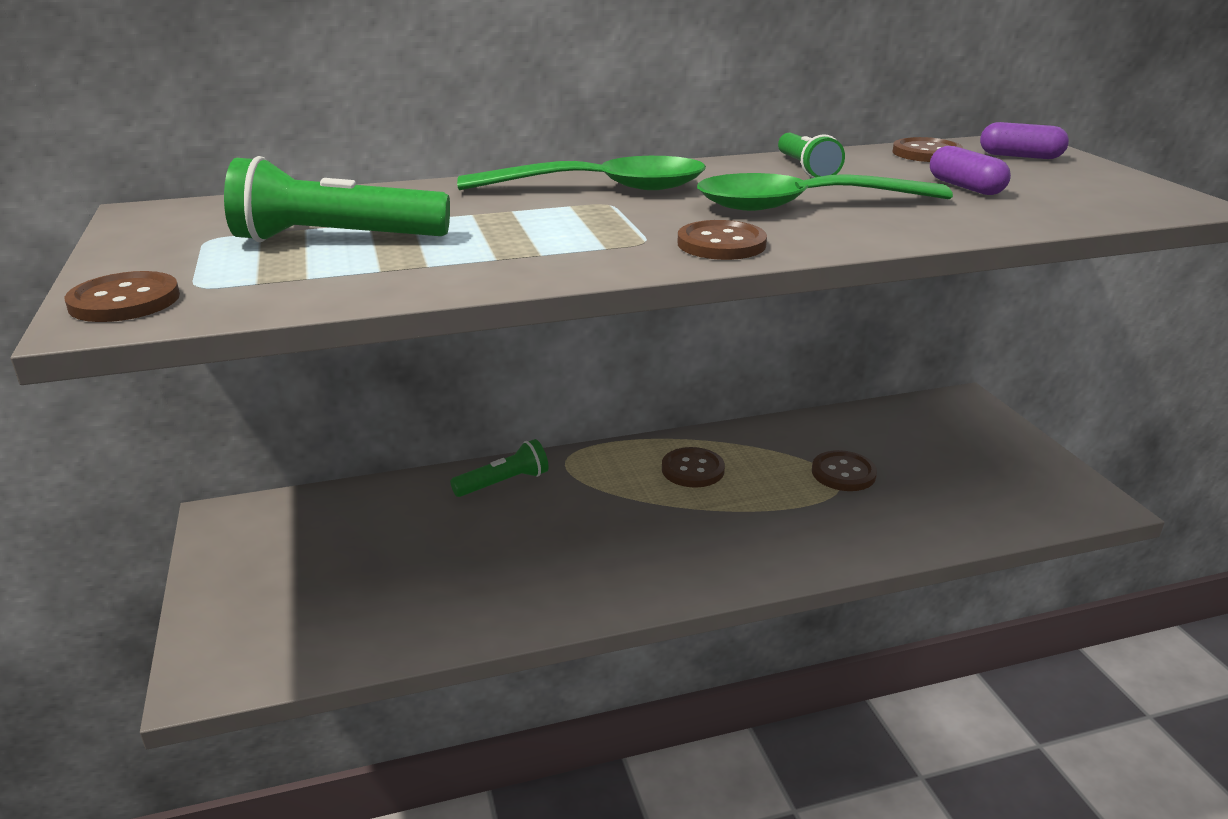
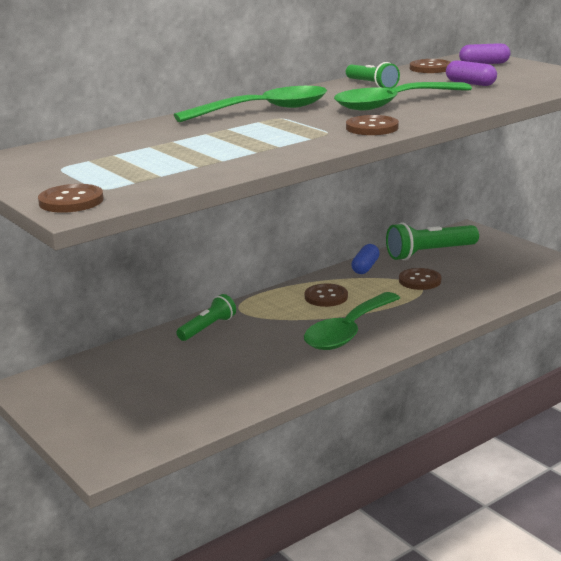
camera: 20 degrees left, 5 degrees down
(336, 239) = (144, 156): green flashlight -> green flashlight (430, 253)
(683, 538) = (348, 332): none -> green spoon
(779, 432) = (365, 267): none -> blue capsule

